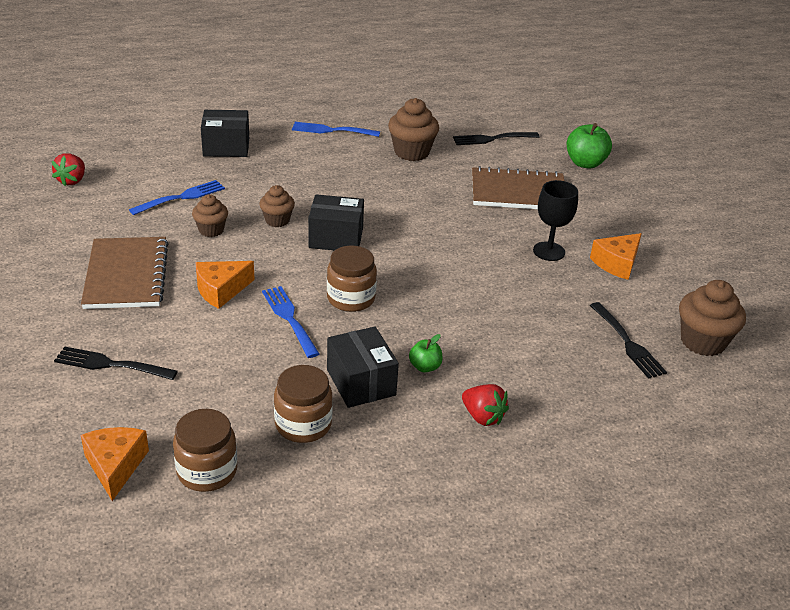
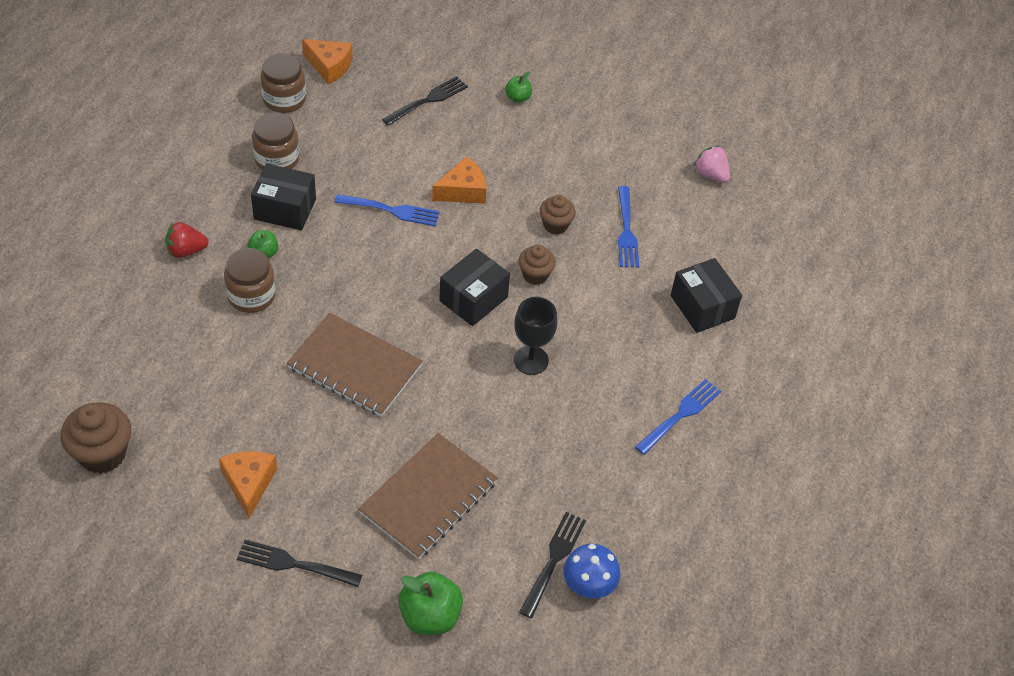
camera: 125 degrees right, 15 degrees up
(55, 310) = (518, 98): none -> green apple
(72, 181) = (711, 175): red strawberry -> pink strawberry
(126, 275) = (530, 149): brown notebook -> brown notebook (354, 367)
(221, 290) = (463, 191): orange cheese -> orange cheese turned 60 degrees clockwise
(226, 147) = (702, 307): black box -> black box turned 60 degrees counterclockwise
(351, 298) = (381, 259): brown jar -> brown jar (251, 296)
(411, 152) = (580, 457): brown cupcake -> none
(489, 124) = (589, 584): none -> blue mushroom
(549, 251) = (315, 443): black goblet -> black goblet (531, 360)
(627, 343) = (156, 398): black fork -> black fork (294, 564)

